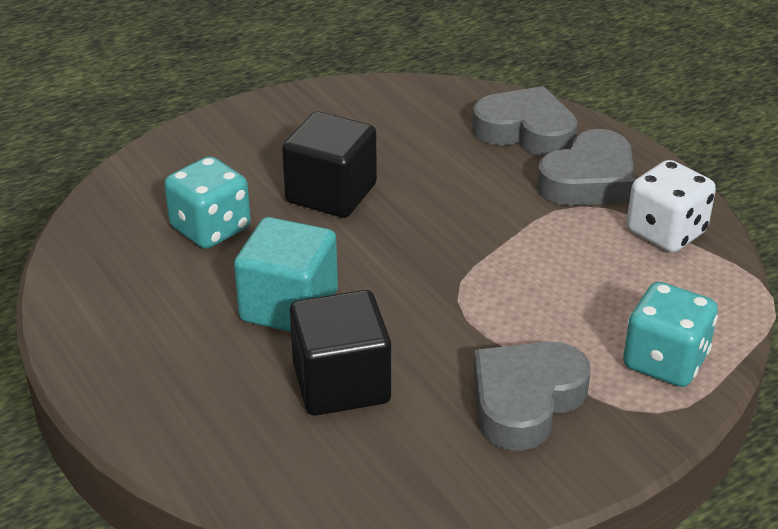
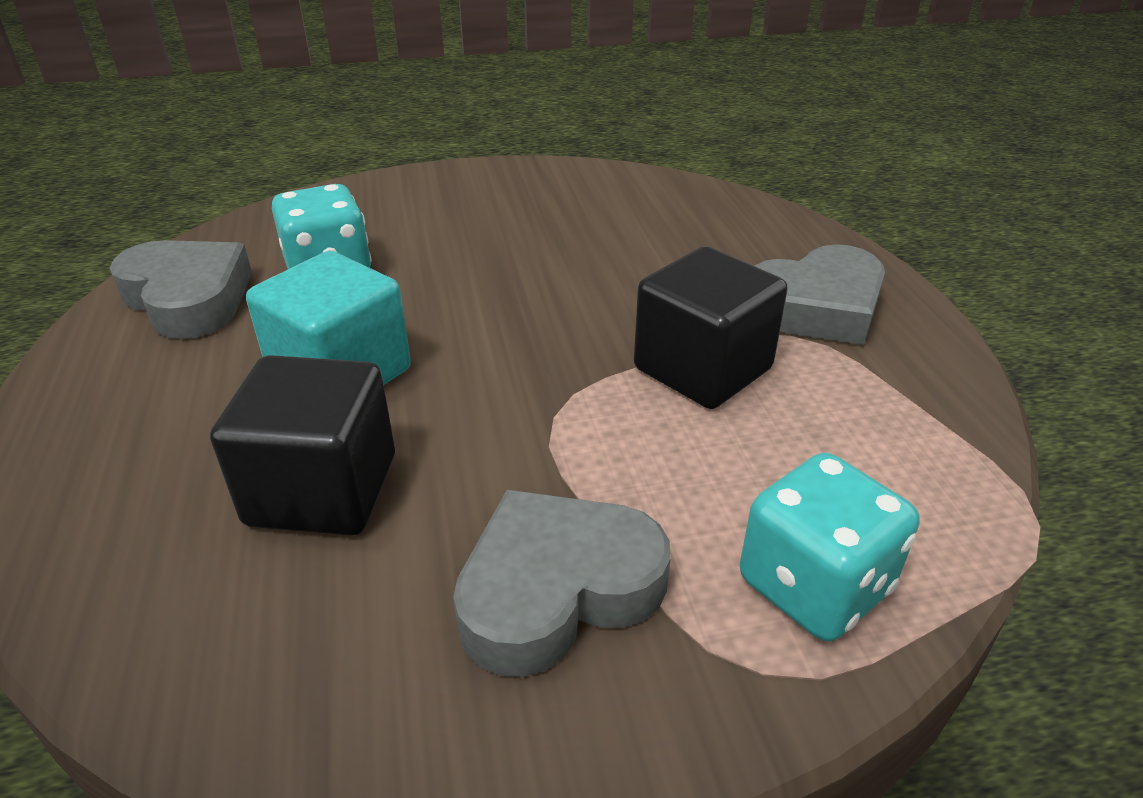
camera: 20 degrees right, 0 degrees up
(331, 193) = (489, 262): black cube -> black cube (702, 369)
(526, 131) = (762, 241): grey heart -> grey heart (188, 298)
(666, 232) = (897, 392): white dice -> none

